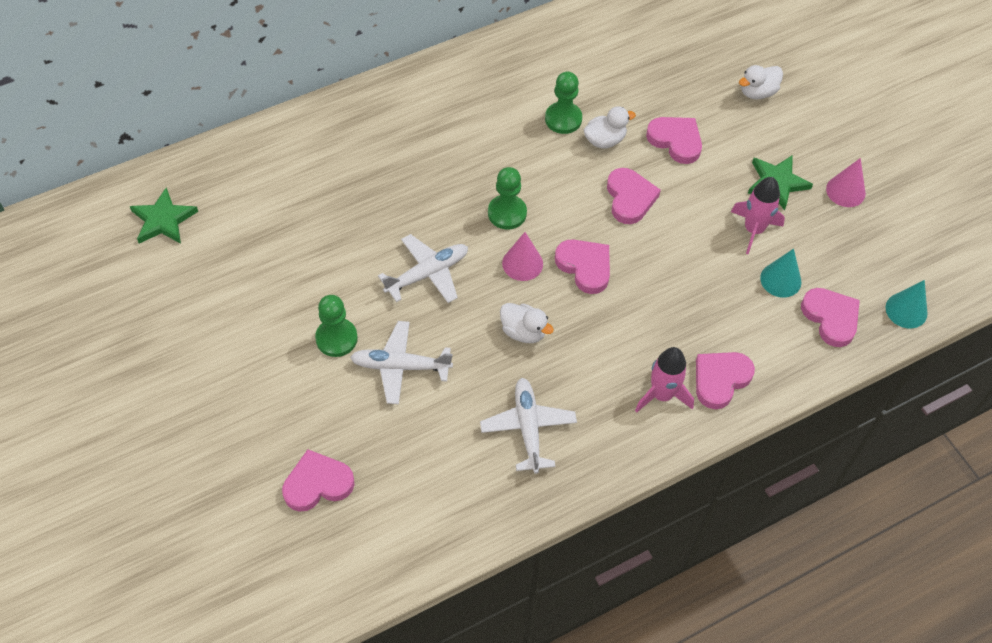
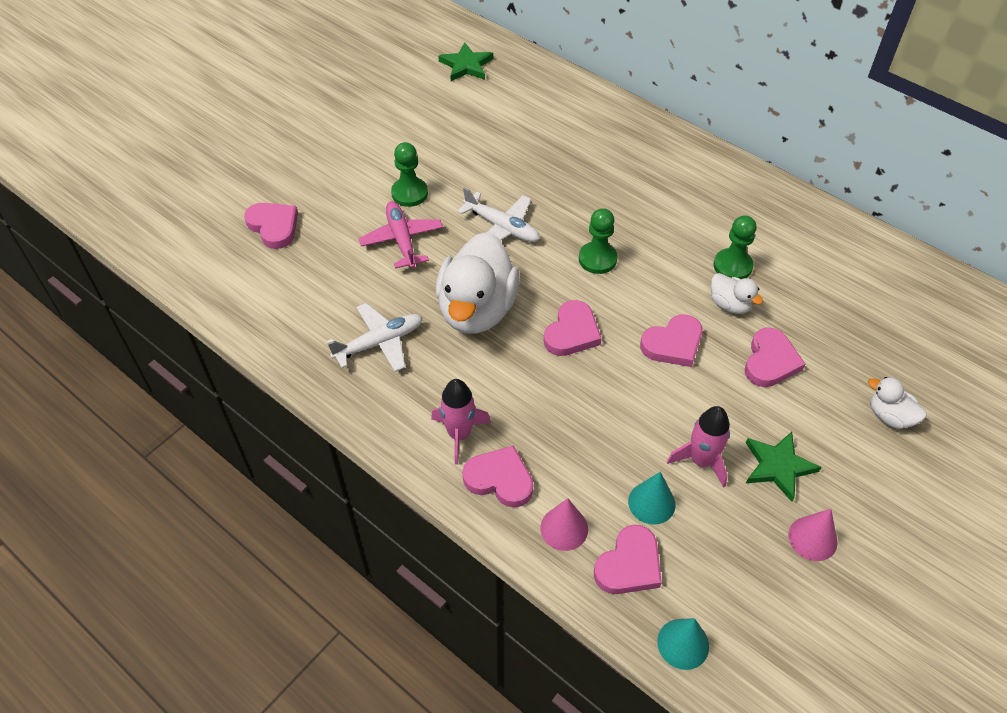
camera: 70 degrees right, 5 degrees down
(400, 366) = (402, 240): white plane -> pink plane
(522, 263) = (549, 286): pink cone -> pink cone (564, 528)
(523, 332) = (477, 309): white duck -> white duck, size x2.15

